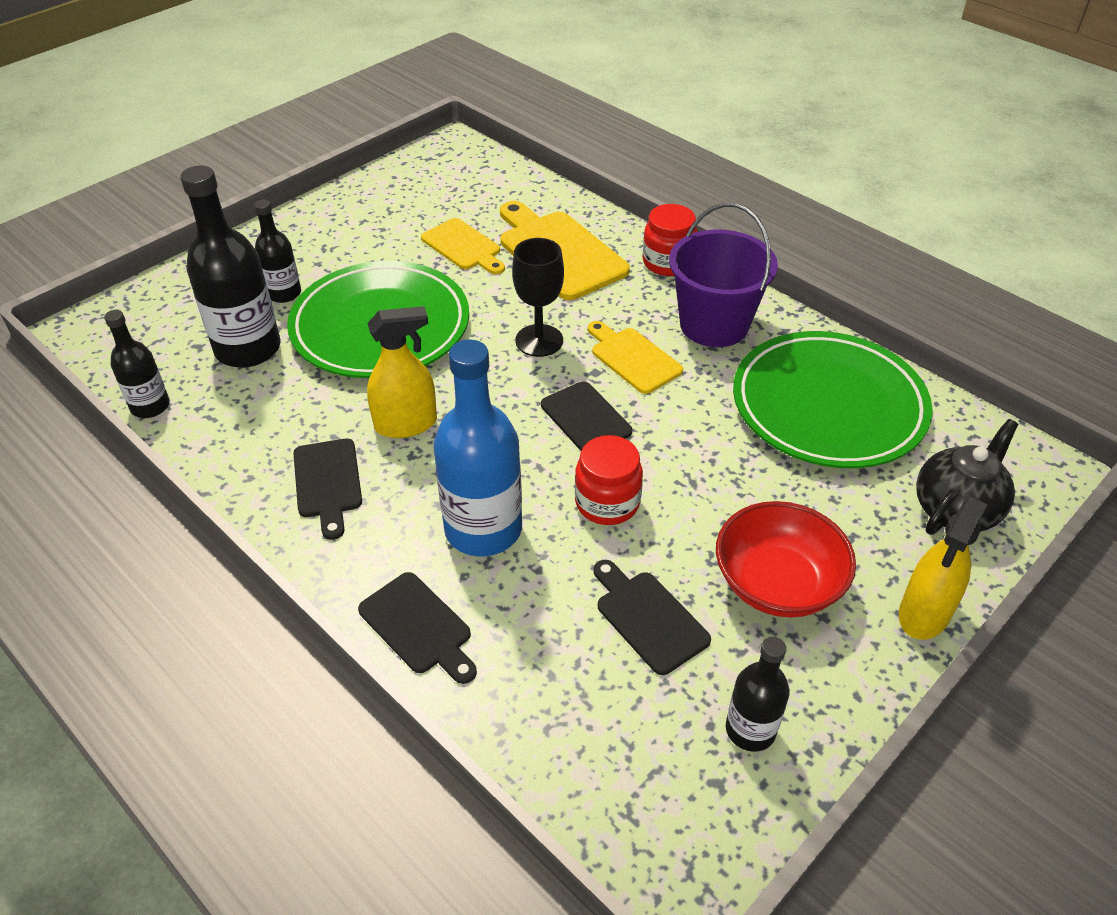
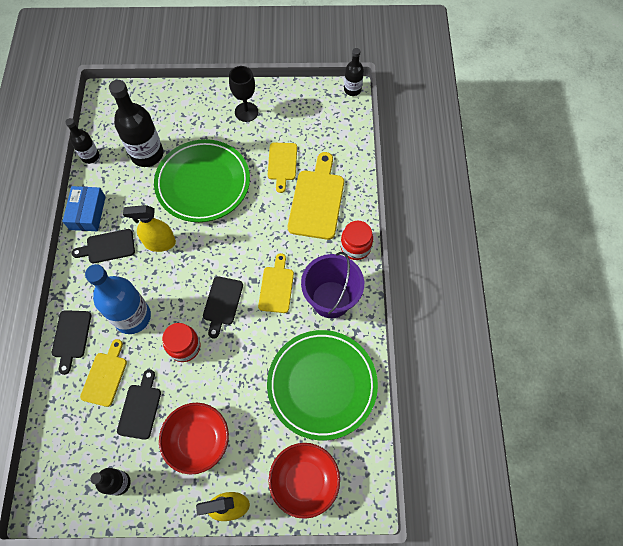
camera: 45 degrees right, 20 degrees up
(236, 469) = (87, 213): none -> blue box
(284, 293) = (188, 133): black bottle -> black bottle (352, 90)
(328, 483) = (108, 247): black cutting board -> black cutting board turned 45 degrees clockwise
(406, 424) = (160, 243): yellow spray bottle -> yellow spray bottle turned 150 degrees clockwise
(539, 340) = (252, 244): black goblet -> black goblet (246, 112)
(541, 627) = (105, 376): none -> yellow cutting board
(956, 509) = (304, 481): black teapot -> red bowl

